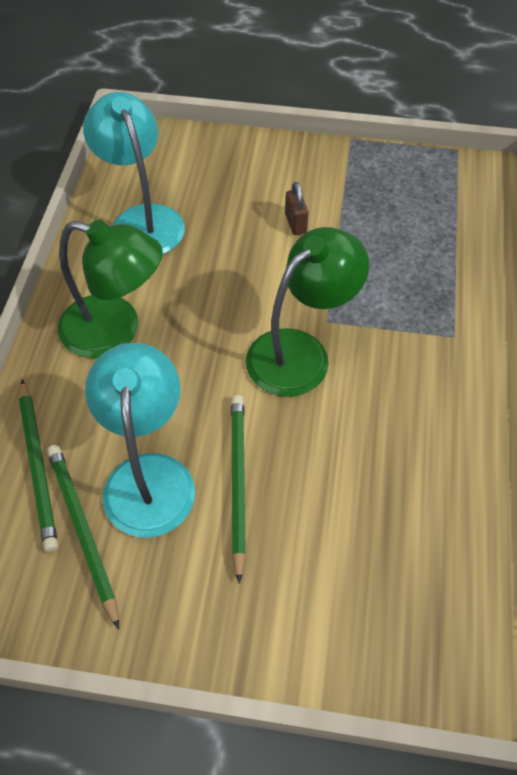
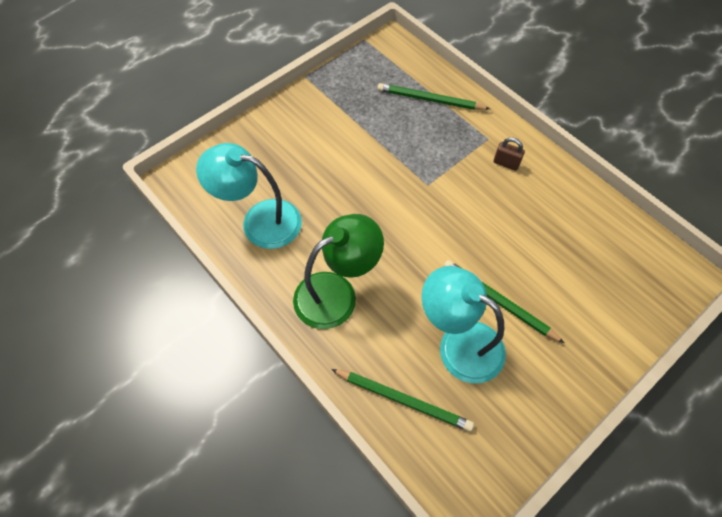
camera: 50 degrees left, 5 degrees up
(82, 530) = (469, 402): green pencil -> green pencil (430, 100)
(295, 223) = (343, 148): brown padlock -> brown padlock (506, 163)
(300, 352) = (438, 212): green lamp -> none

